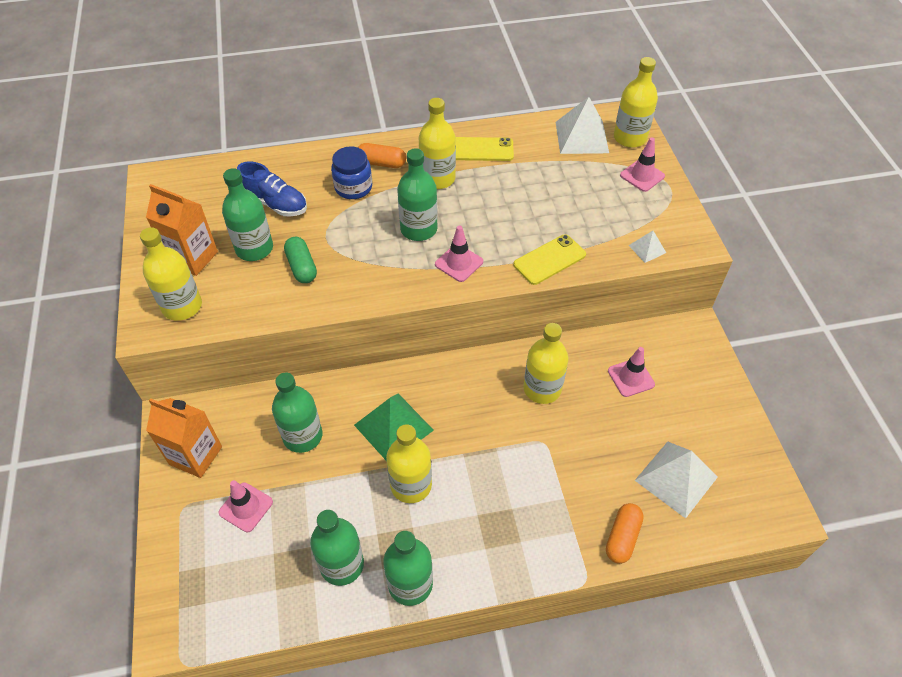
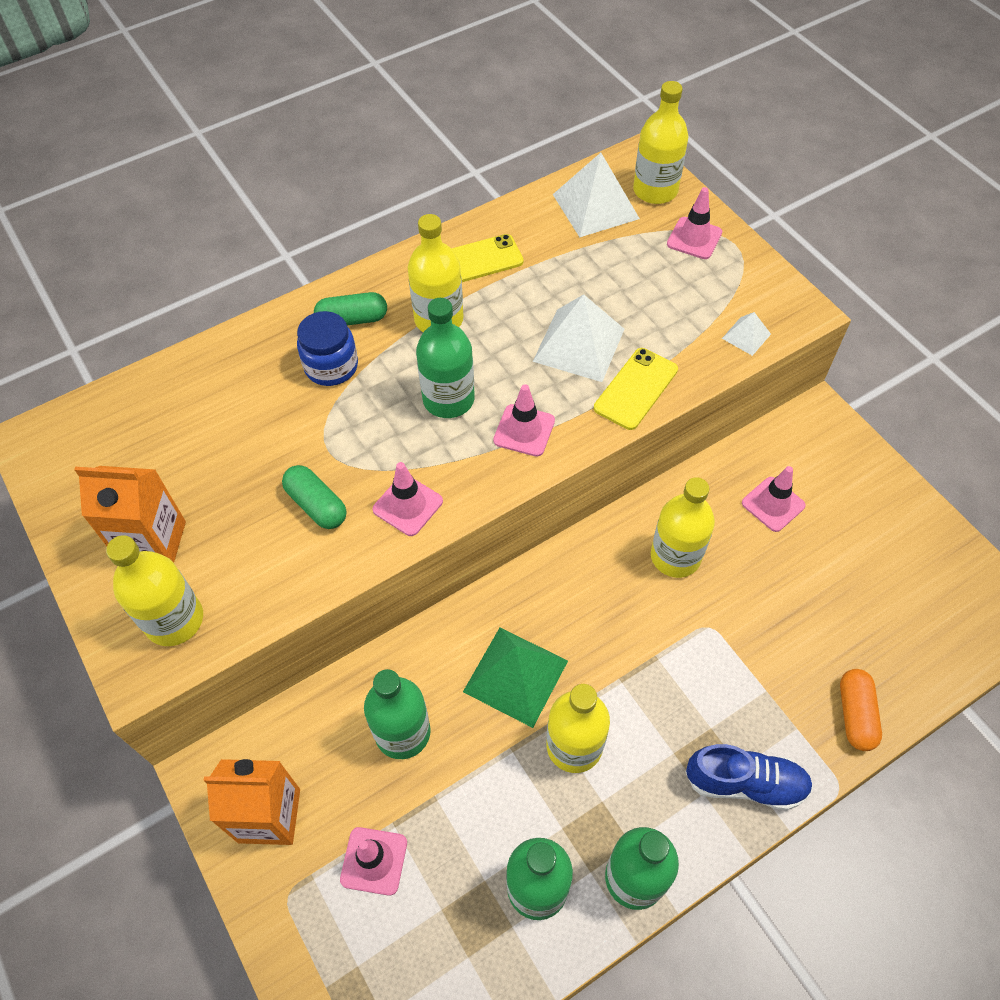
camera: 20 degrees left, 5 degrees up
(254, 249) = (236, 500): green bottle -> none
(275, 204) = (233, 424): blue shoe -> blue shoe (745, 783)
(359, 285) = (408, 505): none -> pink traffic cone
(381, 163) = (352, 319): orange capsule -> green capsule
(676, 478) = (881, 615): white pyramid -> white pyramid (578, 344)

